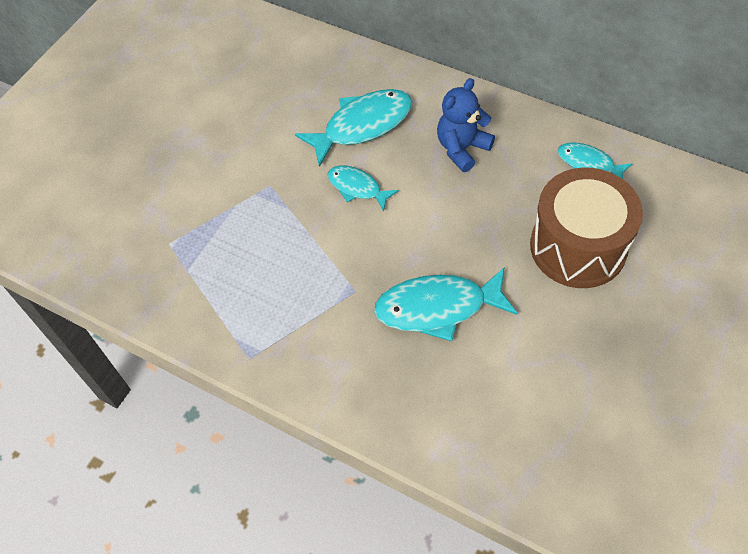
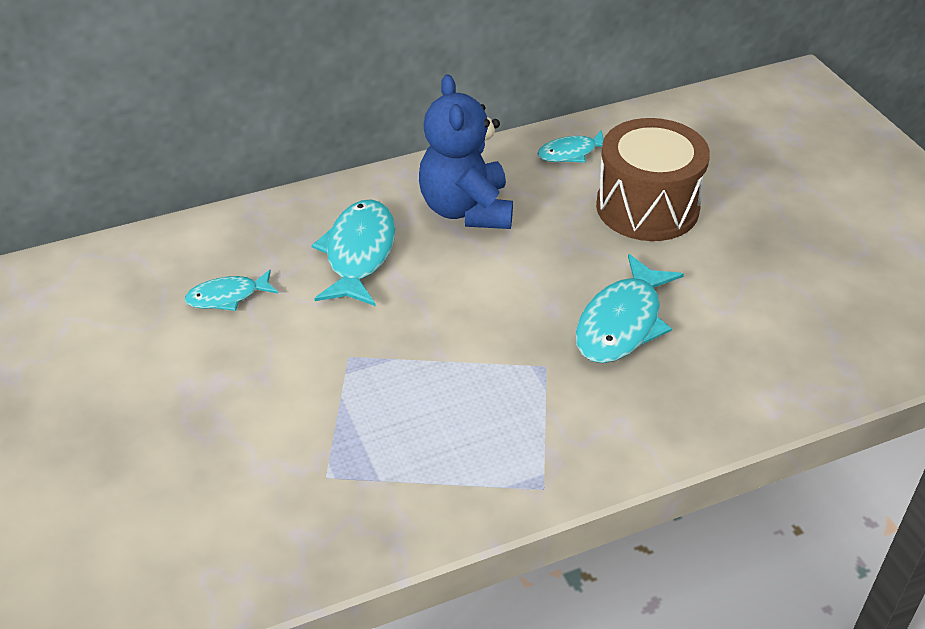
camera: 55 degrees left, 15 degrees down
(357, 188) = (428, 298): turquoise fish -> turquoise fish (227, 296)
(462, 148) = (466, 210): blue teddy bear -> blue teddy bear, size x1.51

